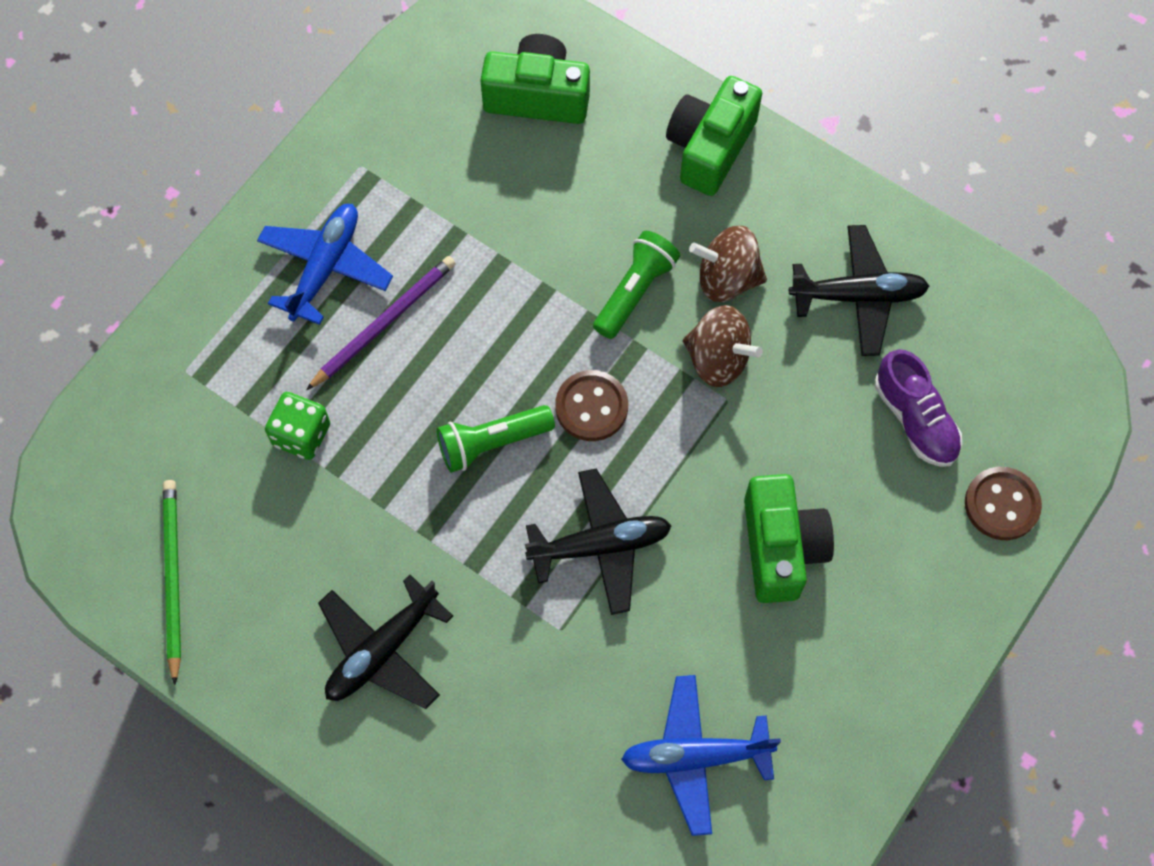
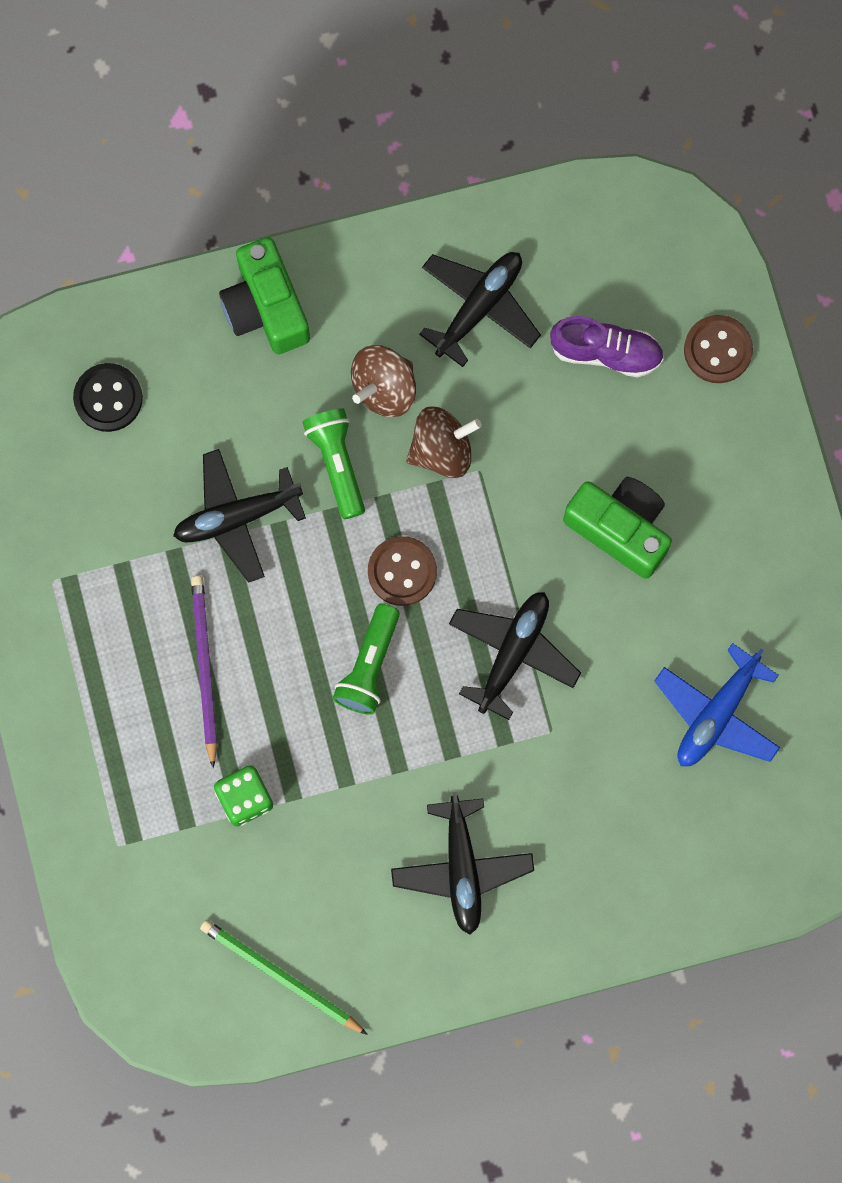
camera: 50 degrees left, 10 degrees up
(325, 267) = (119, 675): blue plane -> none
(526, 253) = (237, 517): none -> black plane
(537, 96) = (108, 398): green camera -> black button

